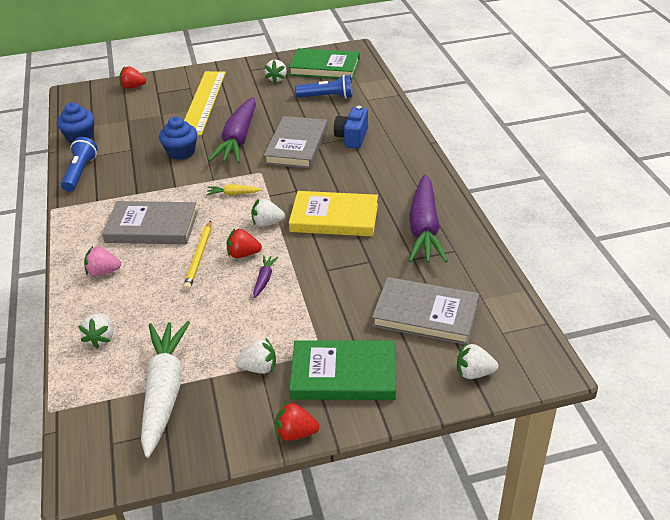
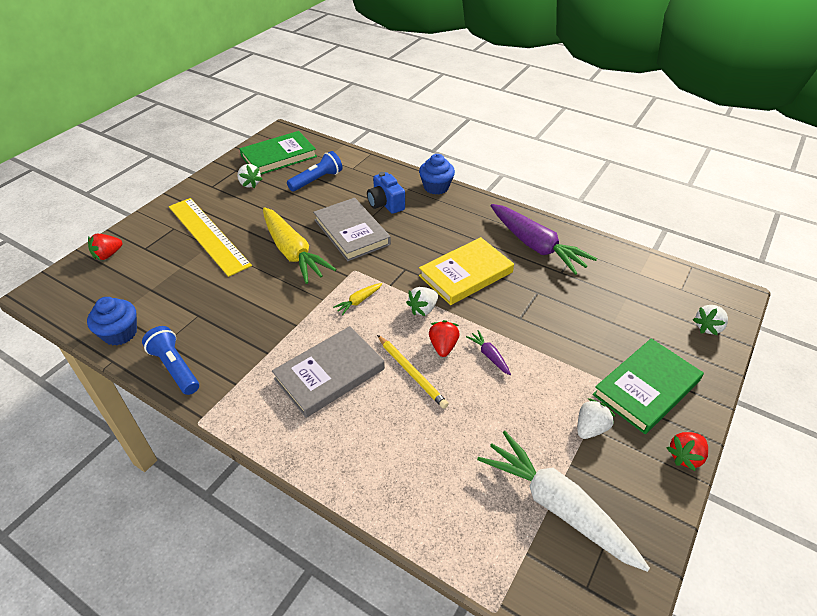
camera: 45 degrees left, 5 degrees up
(101, 338) = (437, 505): white strawberry -> none
(103, 272) = (347, 445): pink strawberry -> none
(181, 152) = (255, 291): blue cupcake -> blue cupcake (436, 187)
(238, 139) = (293, 252): purple carrot -> yellow carrot
(243, 254) = (443, 346): red strawberry -> red strawberry turned 135 degrees clockwise
(425, 314) = (626, 307): grey book -> none

